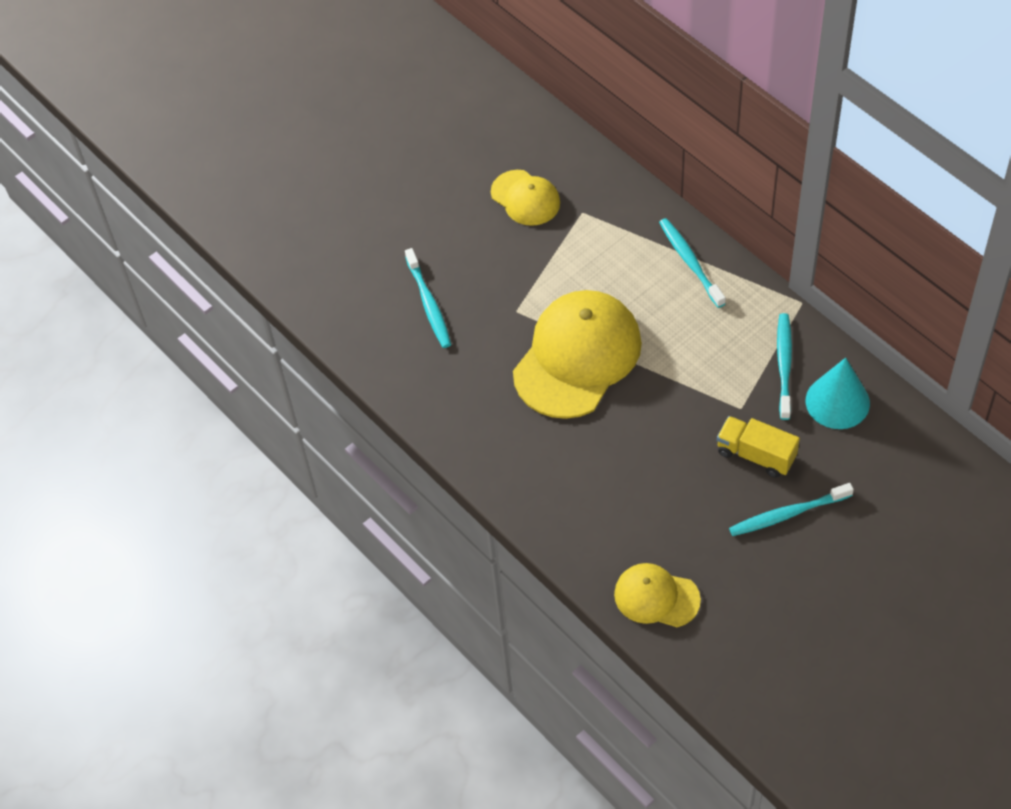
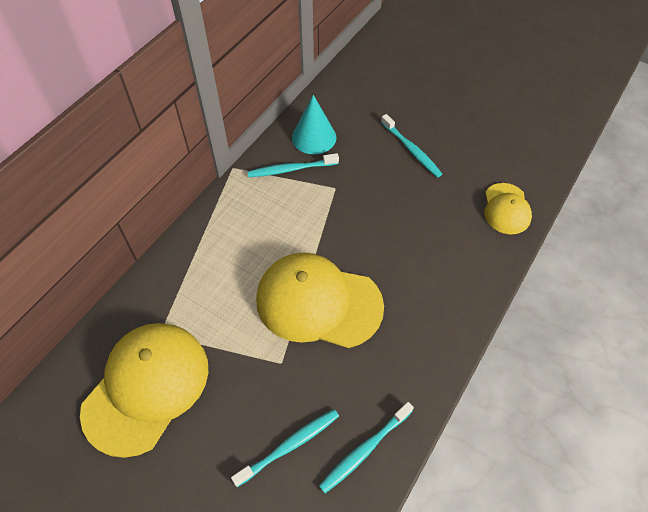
camera: 110 degrees left, 0 degrees up
(525, 198) = (147, 387): yellow cap -> yellow cap, size x1.87
(690, 262) = (205, 242): turquoise toothbrush -> turquoise toothbrush (364, 450)
(756, 455) = (371, 173): yellow truck -> none

